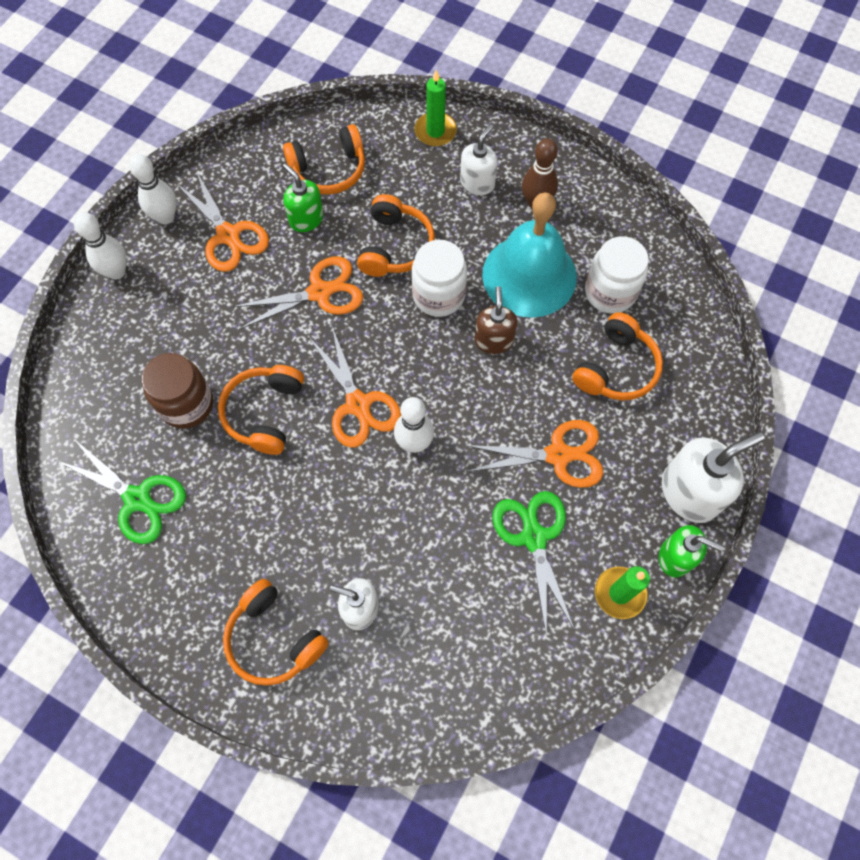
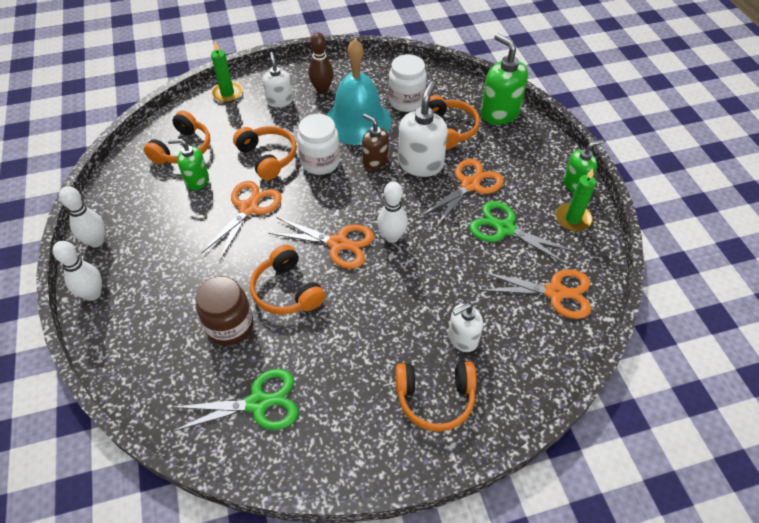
camera: 45 degrees left, 15 degrees down
(228, 235) = (154, 221): orange scissors -> orange scissors (555, 292)
(690, 492) = (546, 153): white soap dispenser -> white soap dispenser (420, 164)
(698, 395) = (499, 113): none -> green soap dispenser

